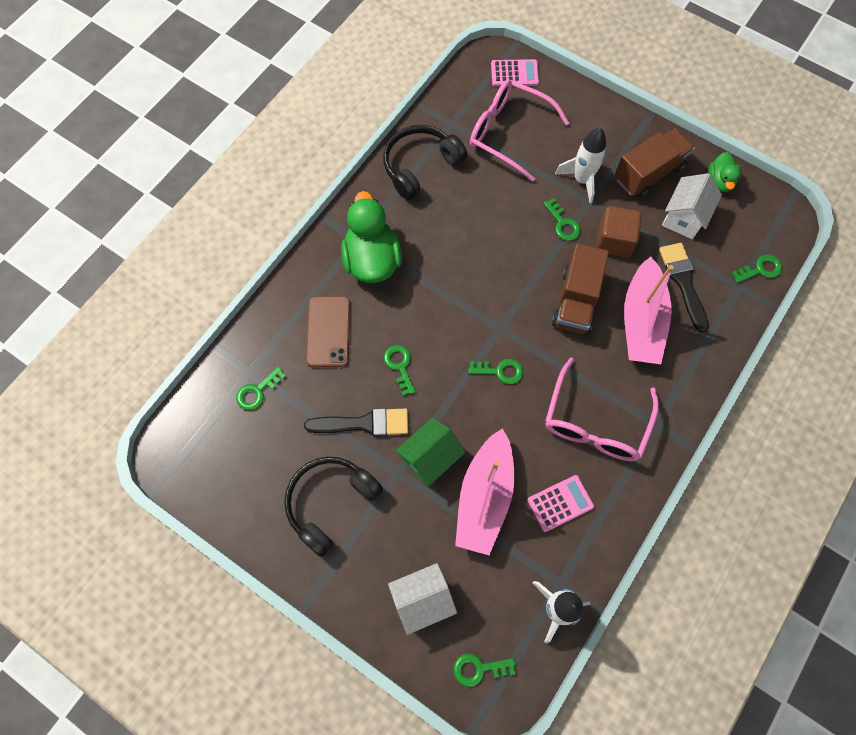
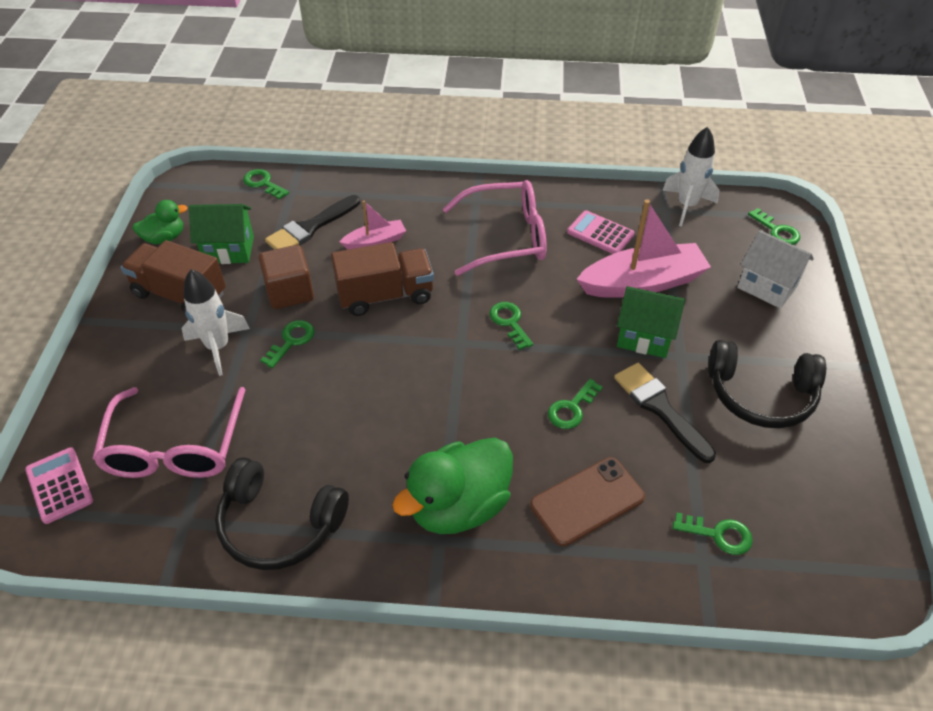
camera: 120 degrees left, 20 degrees down
(641, 321) = (375, 241): pink boat -> pink boat, size x0.52
(683, 218) = (229, 250): white house -> green house

